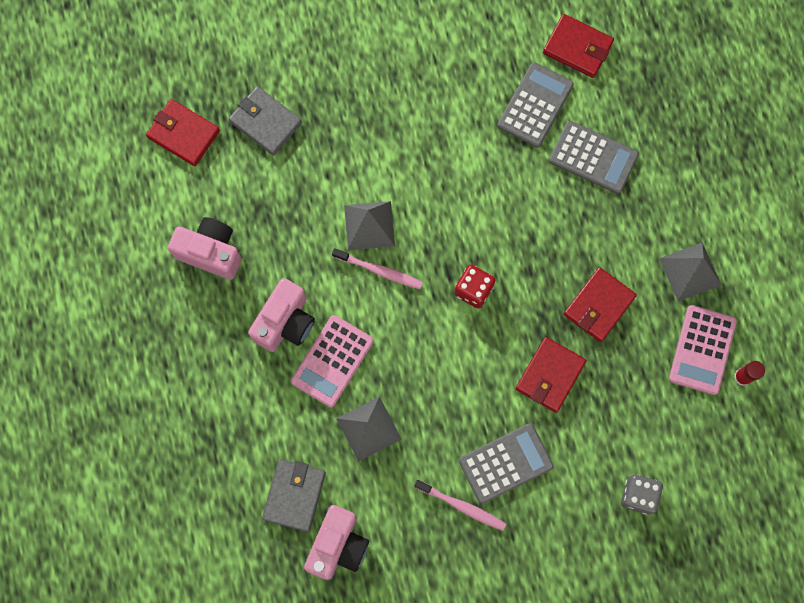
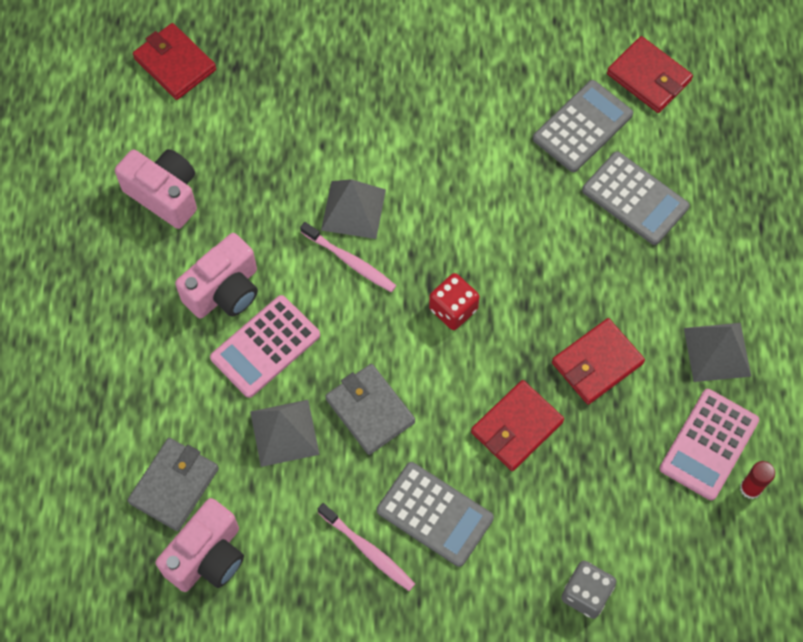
camera: 15 degrees right, 10 degrees down
(265, 122) = (270, 73): grey wallet -> grey wallet (370, 410)
(505, 463) = (435, 514): grey calculator -> grey calculator turned 45 degrees clockwise

